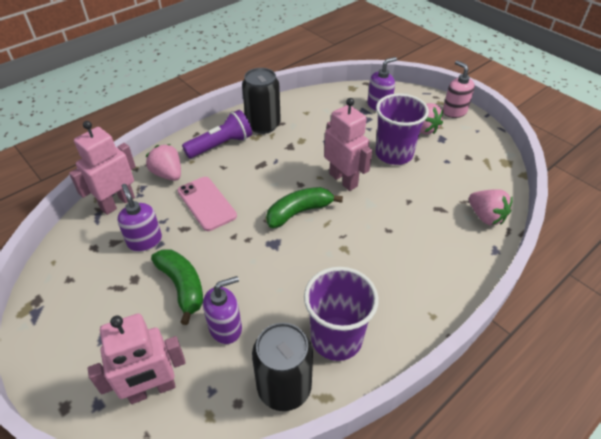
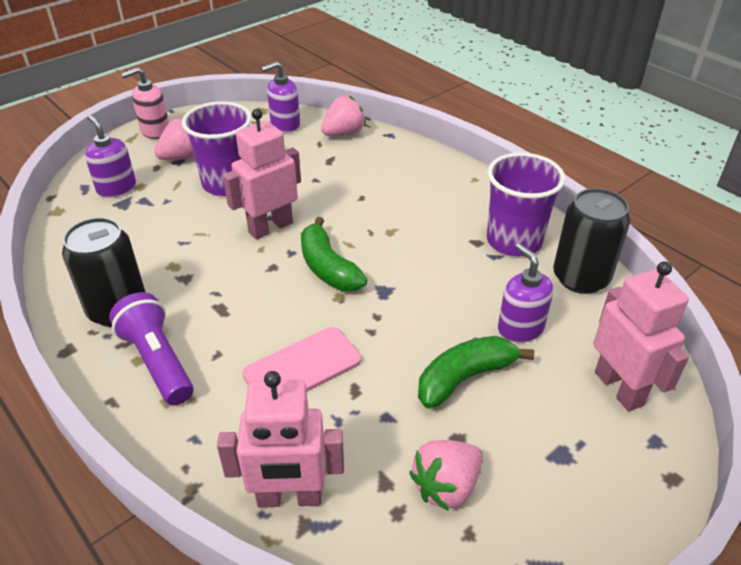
camera: 90 degrees left, 5 degrees down
(117, 203) = (289, 497): pink robot -> pink robot turned 45 degrees counterclockwise
(145, 241) = (381, 438): purple soap dispenser -> purple soap dispenser (285, 125)
(168, 174) = (221, 429): pink strawberry -> pink strawberry (446, 486)

